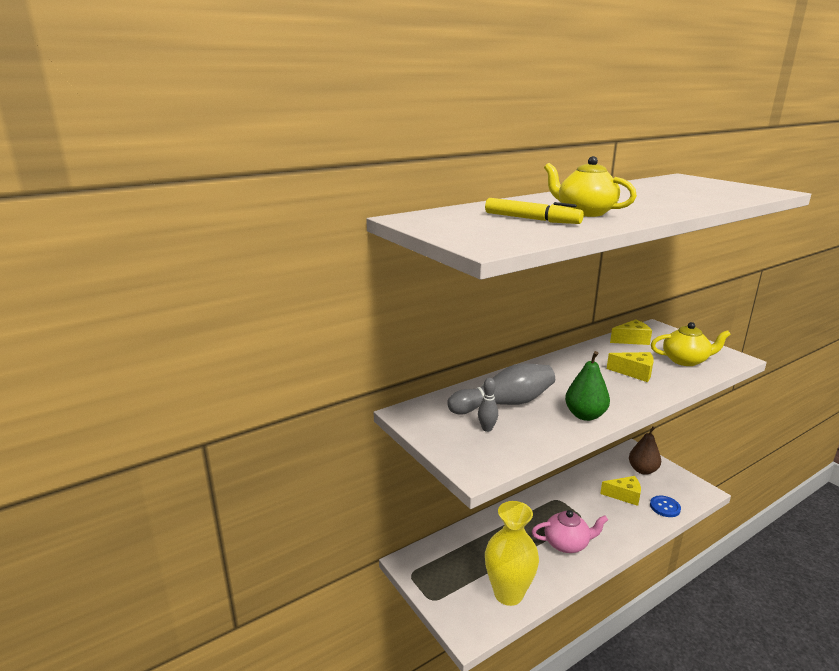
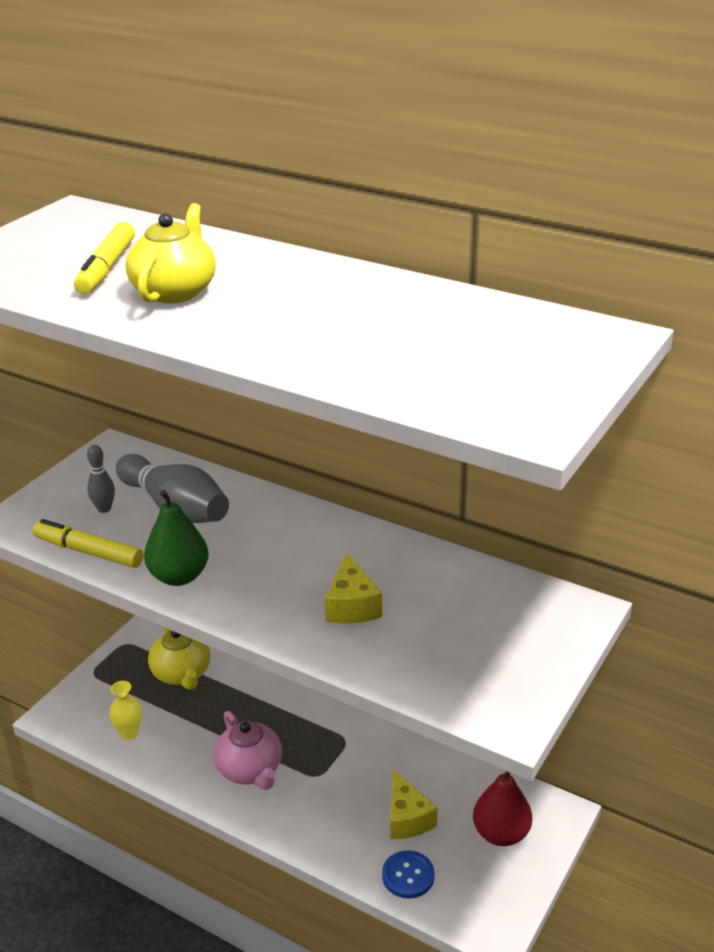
camera: 65 degrees right, 10 degrees up
(508, 593) = (129, 733): yellow vase -> yellow vase, size x0.46
(539, 443) = (88, 552): none -> yellow marker
(631, 340) = (491, 588): yellow cheese -> none
(642, 470) = (501, 833): brown pear -> red pear
(685, 360) = (447, 657): yellow teapot -> yellow teapot (182, 674)

